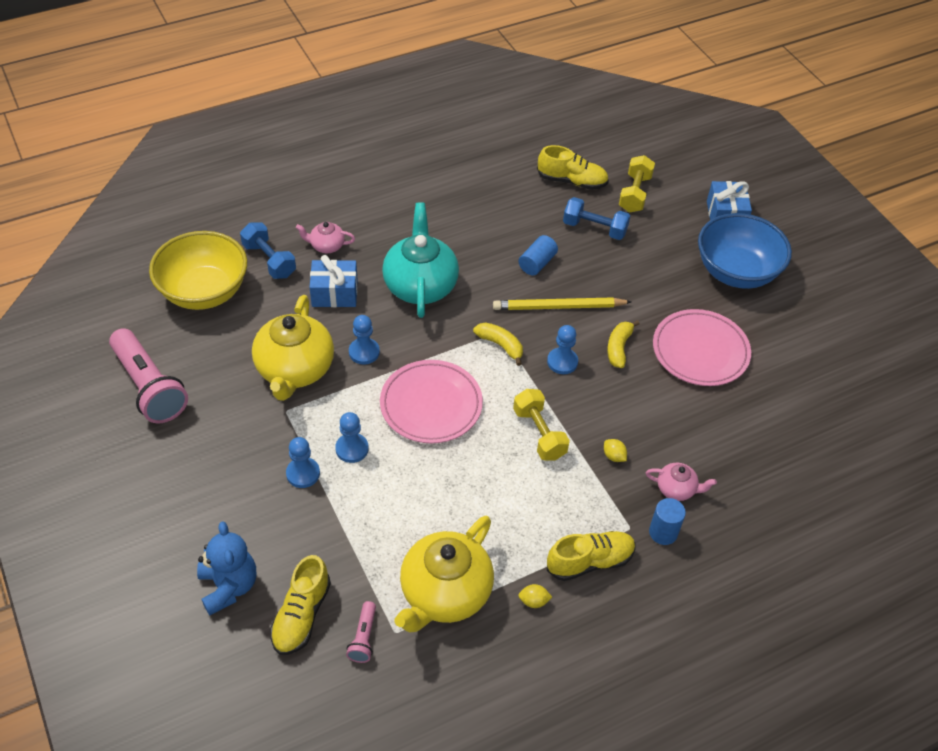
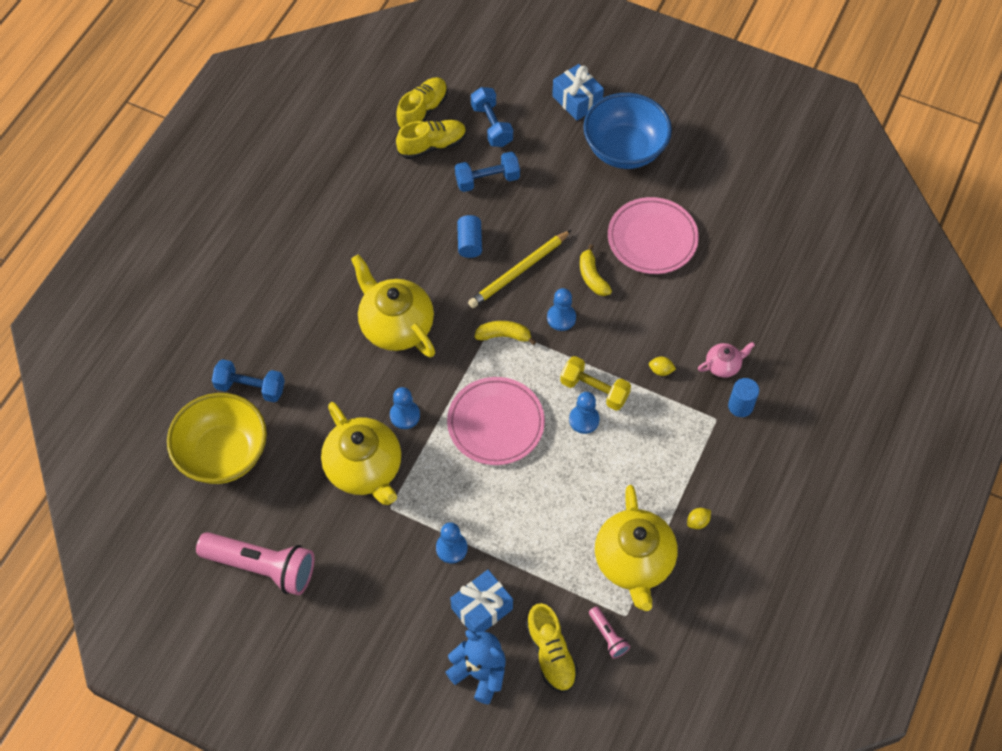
camera: 35 degrees left, 10 degrees up
(326, 246) = (286, 341): pink teapot -> none
(334, 293) = (333, 380): blue gift -> blue gift (482, 608)
(352, 449) = (469, 502): blue pawn -> blue pawn (584, 420)
(420, 285) = (396, 326): turquoise teapot -> yellow teapot
(590, 561) = (710, 464): yellow shoe -> yellow shoe (422, 111)
(634, 194) = (491, 125): yellow dumbbell -> blue dumbbell

